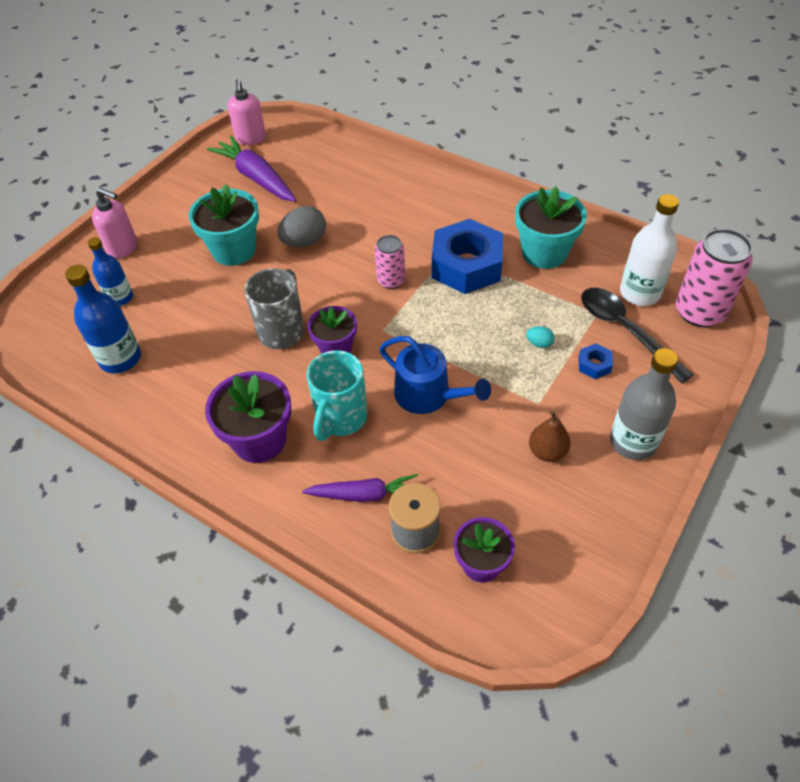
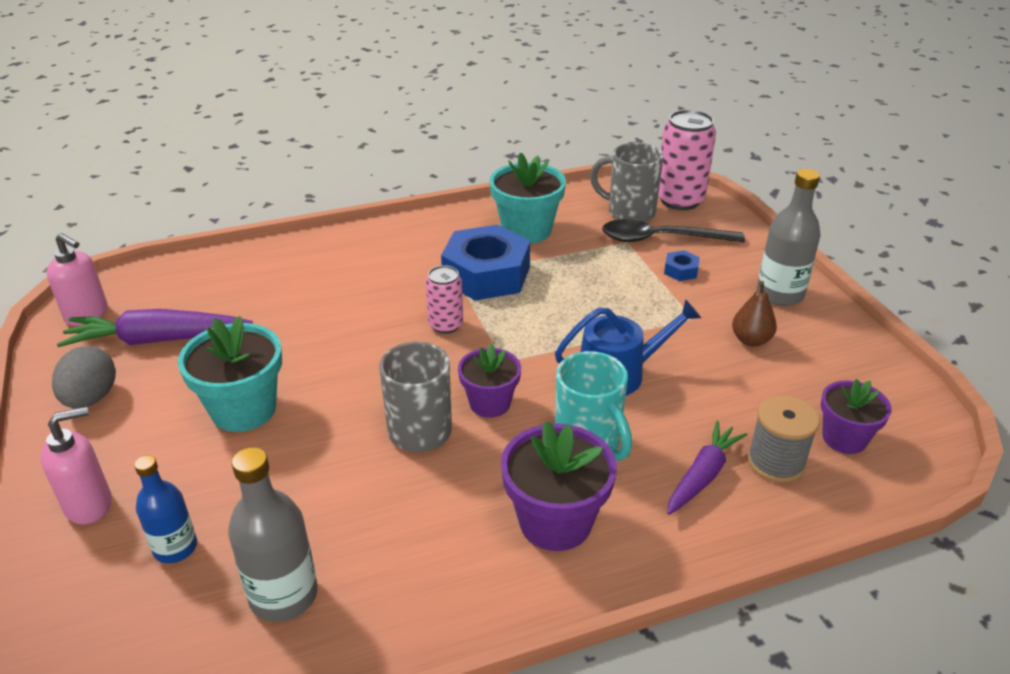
camera: 55 degrees left, 15 degrees down
(120, 359) = (283, 595): blue bottle -> grey bottle
(304, 242) = (310, 353): grey egg -> grey egg (91, 398)
(539, 343) = (627, 284): turquoise egg -> none
(640, 293) = (629, 213): white bottle -> grey mug

